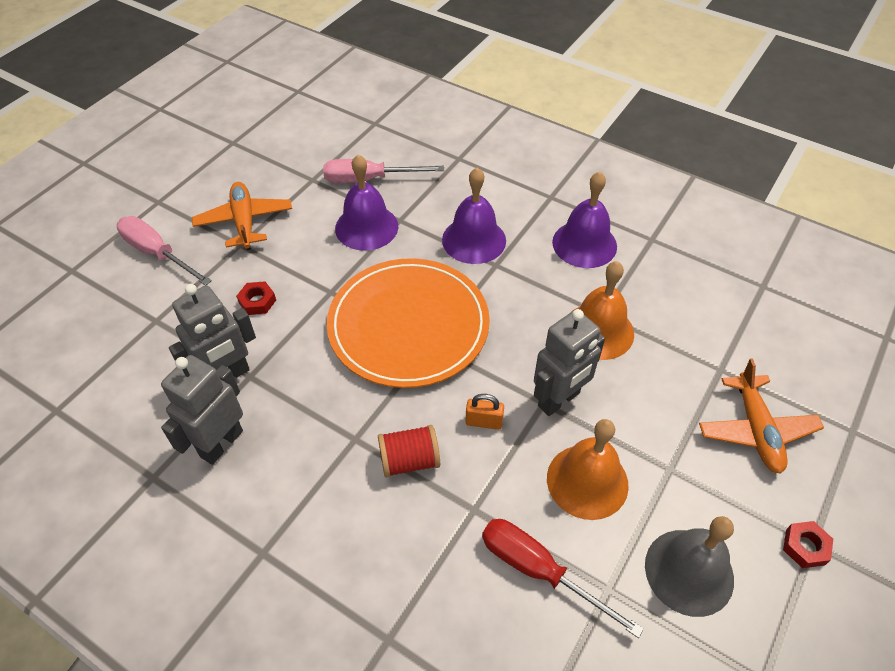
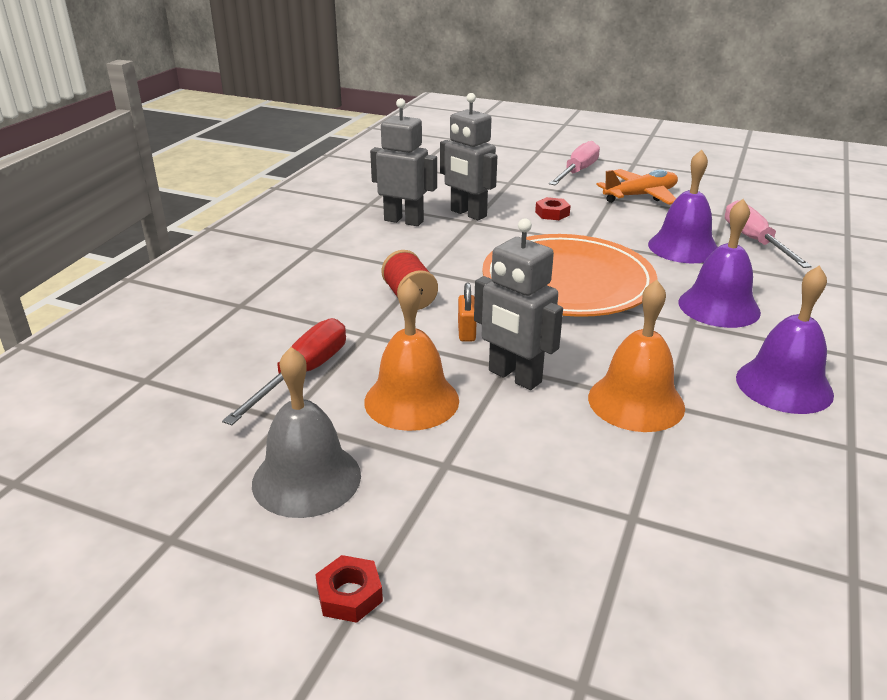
camera: 80 degrees right, 20 degrees down
(756, 430) = (534, 552): orange plane -> none

